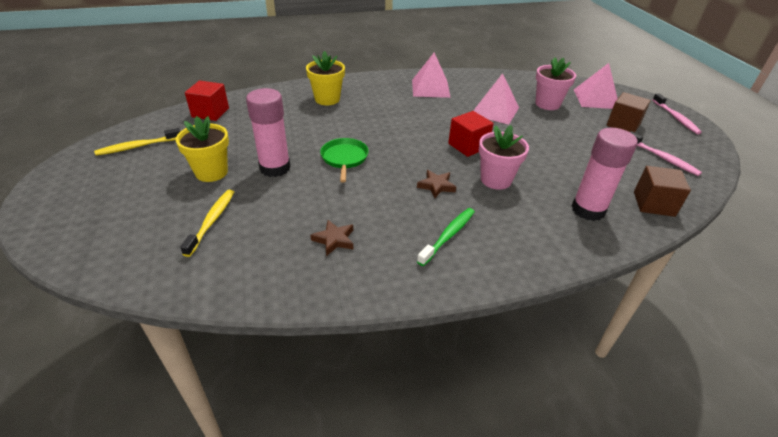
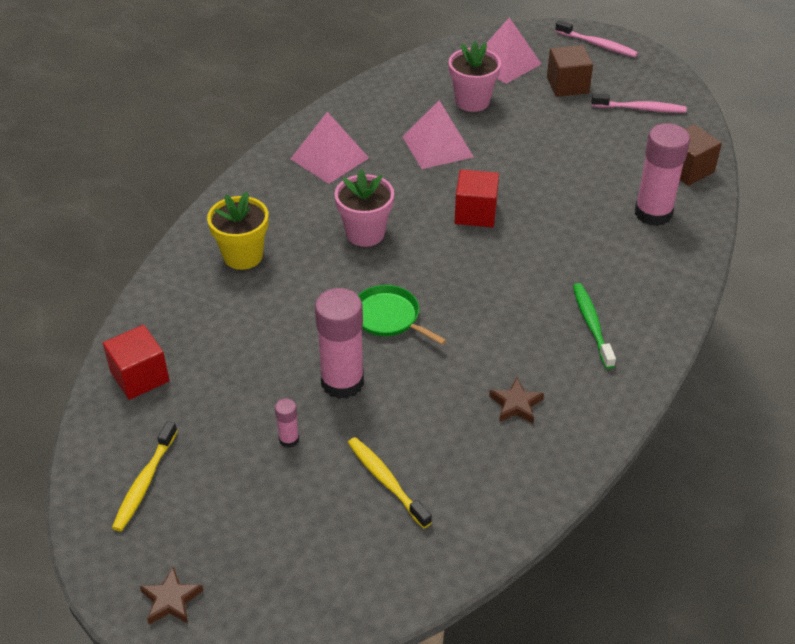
camera: 45 degrees left, 5 degrees up
(211, 172) = (289, 439): yellow flower pot -> pink glue stick
(436, 186) = (514, 282): brown star -> brown star (171, 600)
(496, 180) = (550, 236): pink flower pot -> pink flower pot (365, 233)

